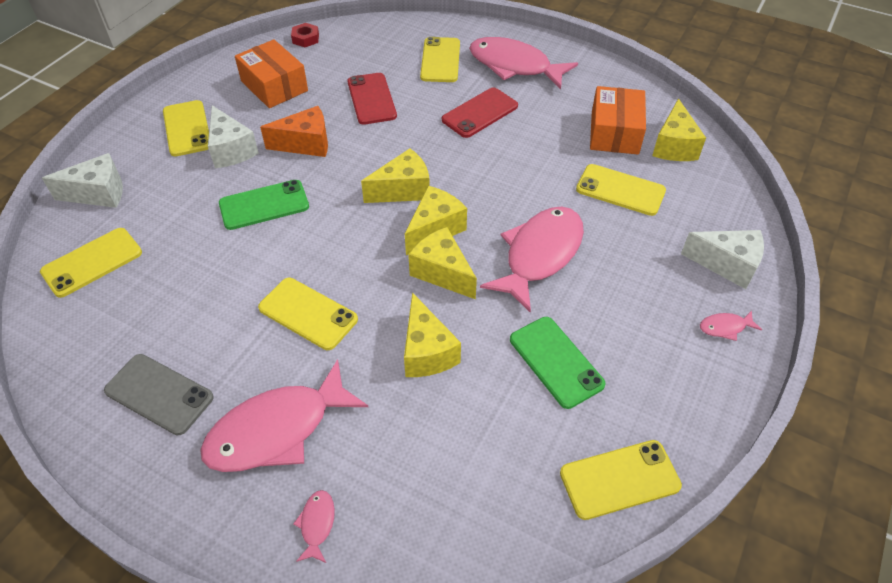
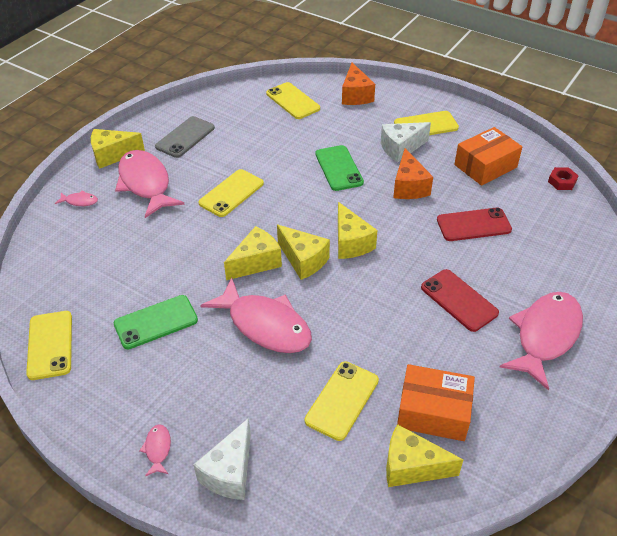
camera: 95 degrees right, 5 degrees down
(99, 193) = (355, 95): white cheese -> orange cheese
(427, 352) = (184, 251): yellow cheese -> yellow cheese (112, 155)
(440, 60) = (544, 275): yellow phone -> none

